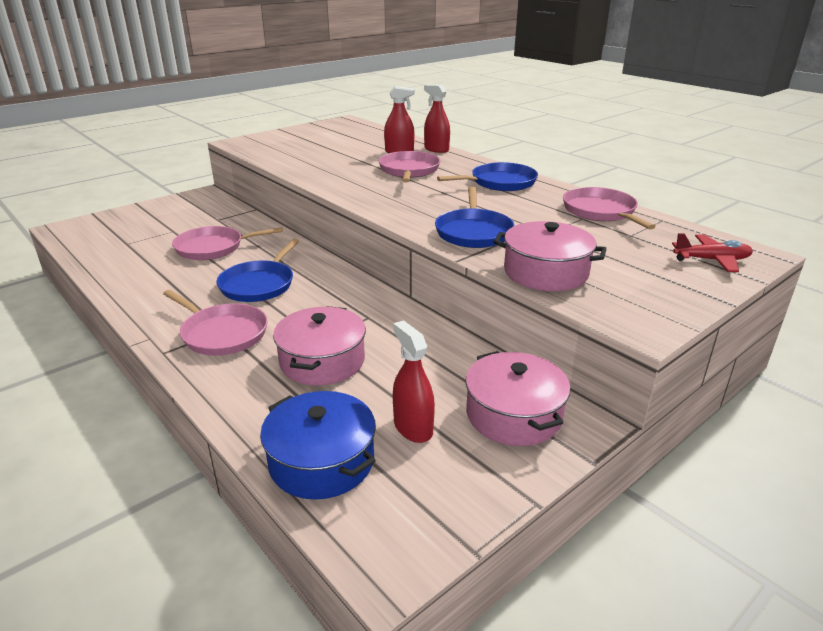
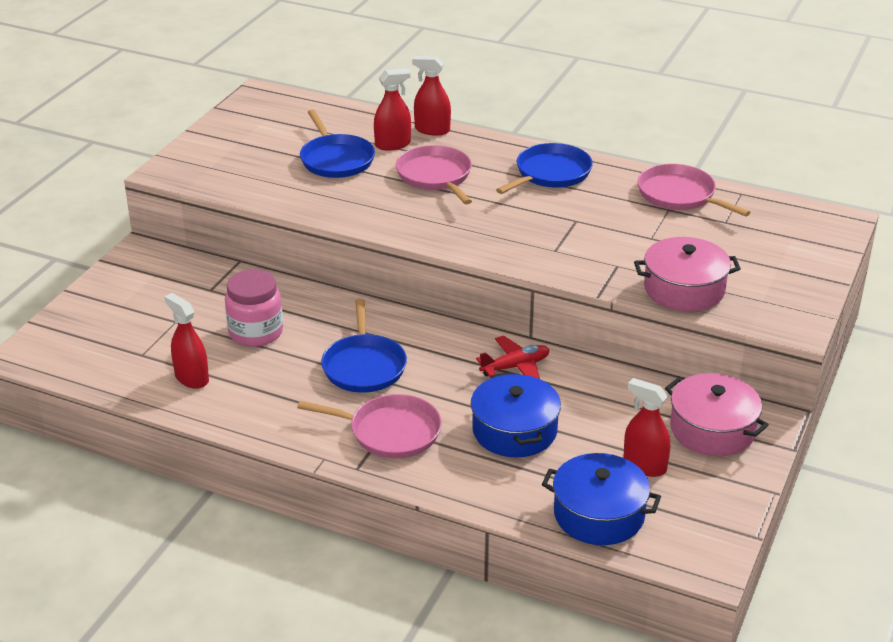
camera: 25 degrees left, 5 degrees up
(136, 263) = (192, 378): none -> red spray bottle
(213, 248) = (256, 332): pink pan -> pink jar
(322, 361) = (514, 430): pink pot -> blue pot
(473, 232) = (583, 255): blue pan -> blue pan (336, 159)
(712, 260) = (808, 237): red plane -> red plane (515, 367)

